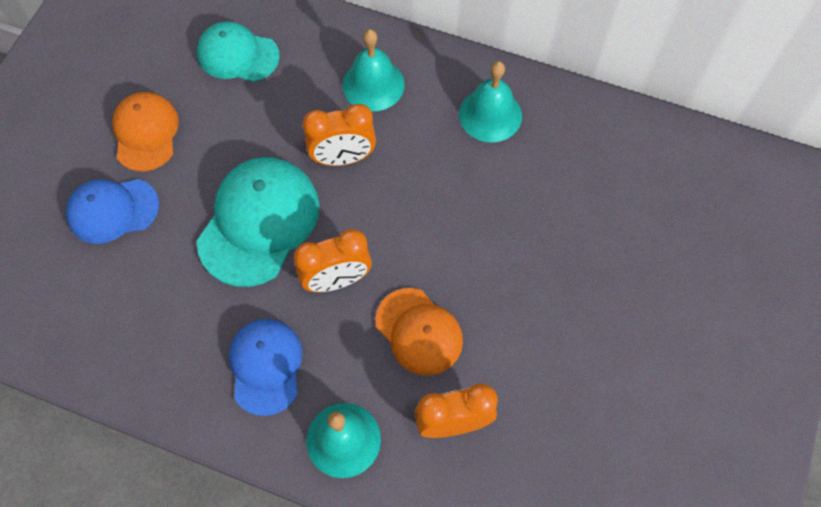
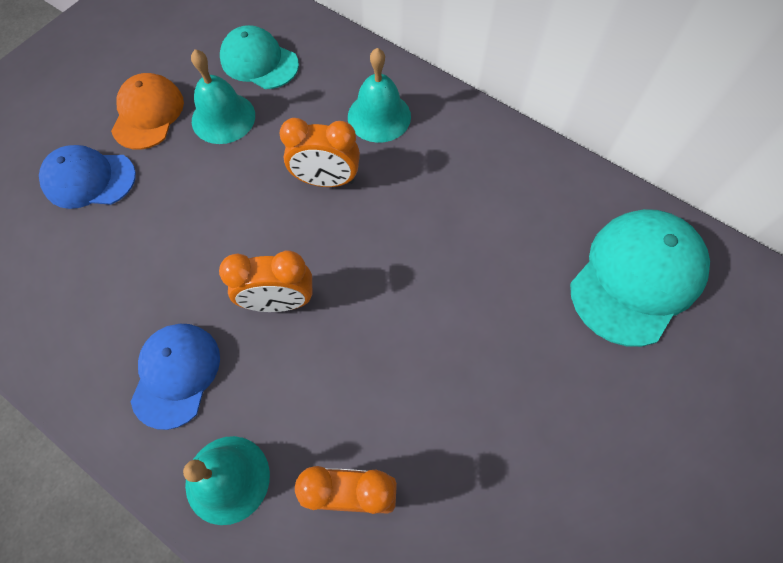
camera: 15 degrees right, 0 degrees up
(259, 222) = (222, 224): turquoise cap -> turquoise cap (636, 277)
(419, 331) = (346, 379): orange cap -> none
(490, 115) = (488, 171): turquoise bell -> turquoise bell (223, 118)

